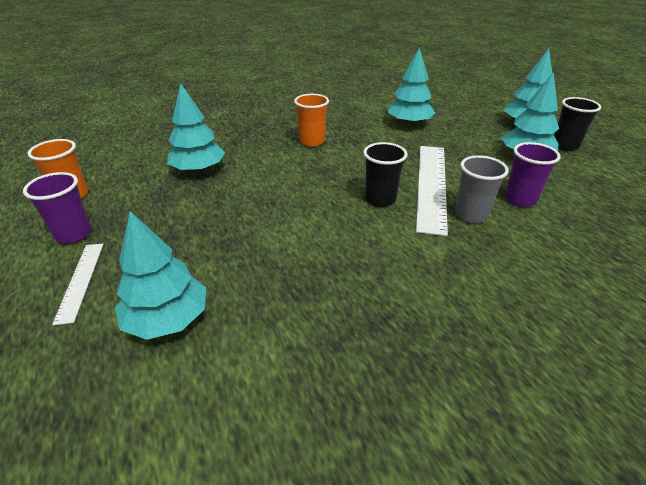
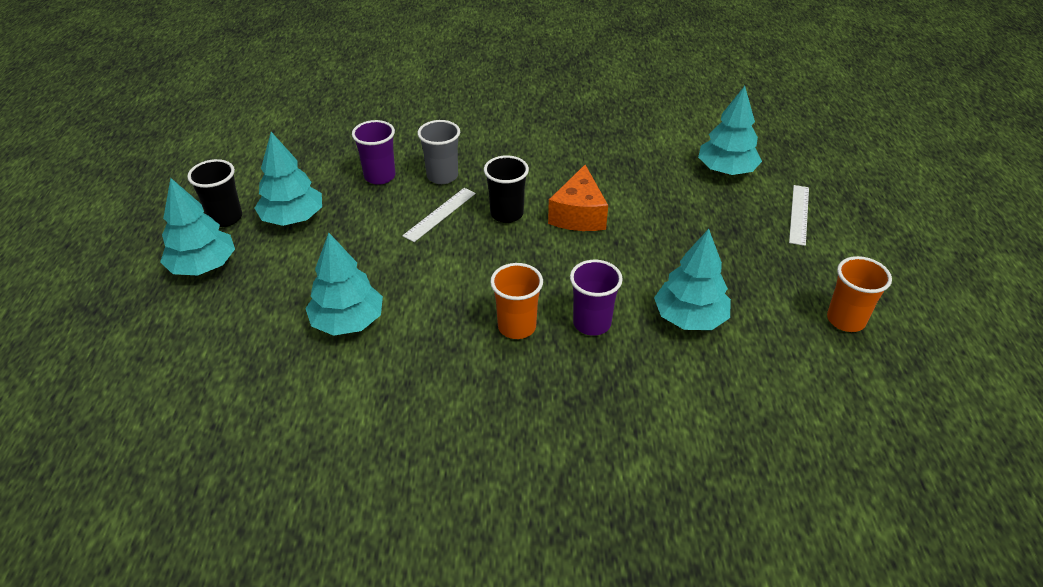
camera: 155 degrees left, 5 degrees up
(74, 234) = (822, 262): purple cup -> purple cup (592, 323)
(318, 215) = (578, 215): none -> orange cheese
(432, 185) = (439, 214): white ruler -> white ruler, size x0.52

